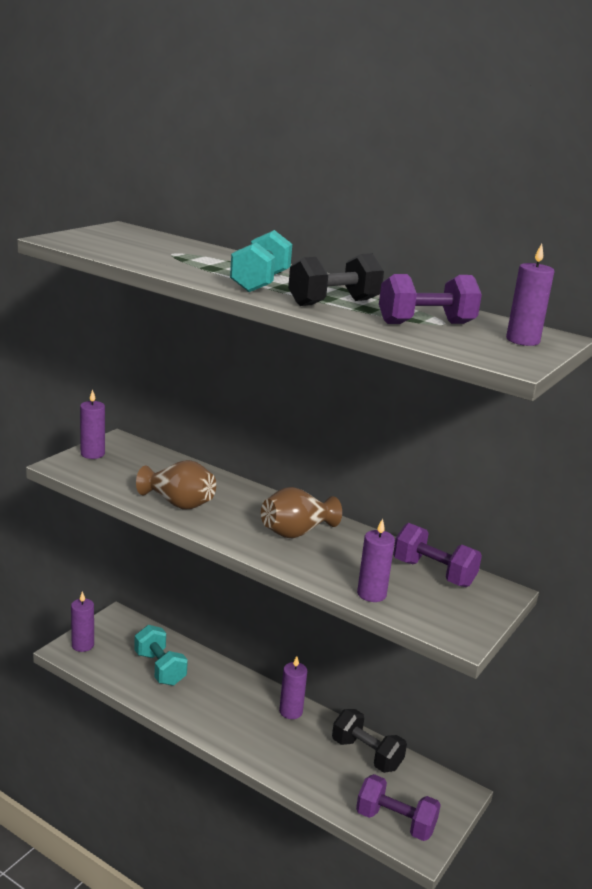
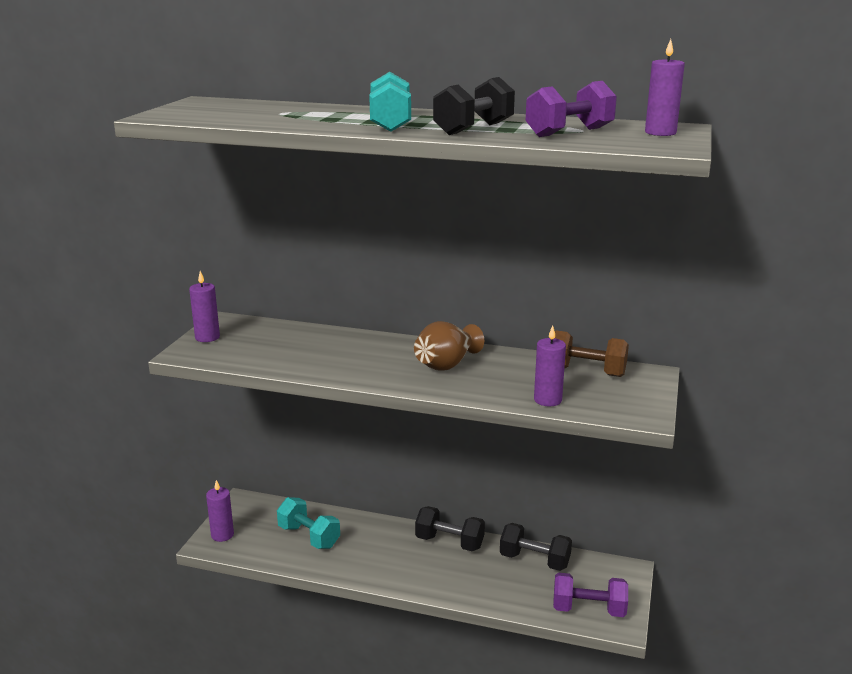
camera: 15 degrees left, 0 degrees up
(178, 503) = (322, 363): brown vase -> none
(291, 711) = (449, 542): purple candle -> black dumbbell
(433, 573) = (586, 372): purple dumbbell -> brown dumbbell

